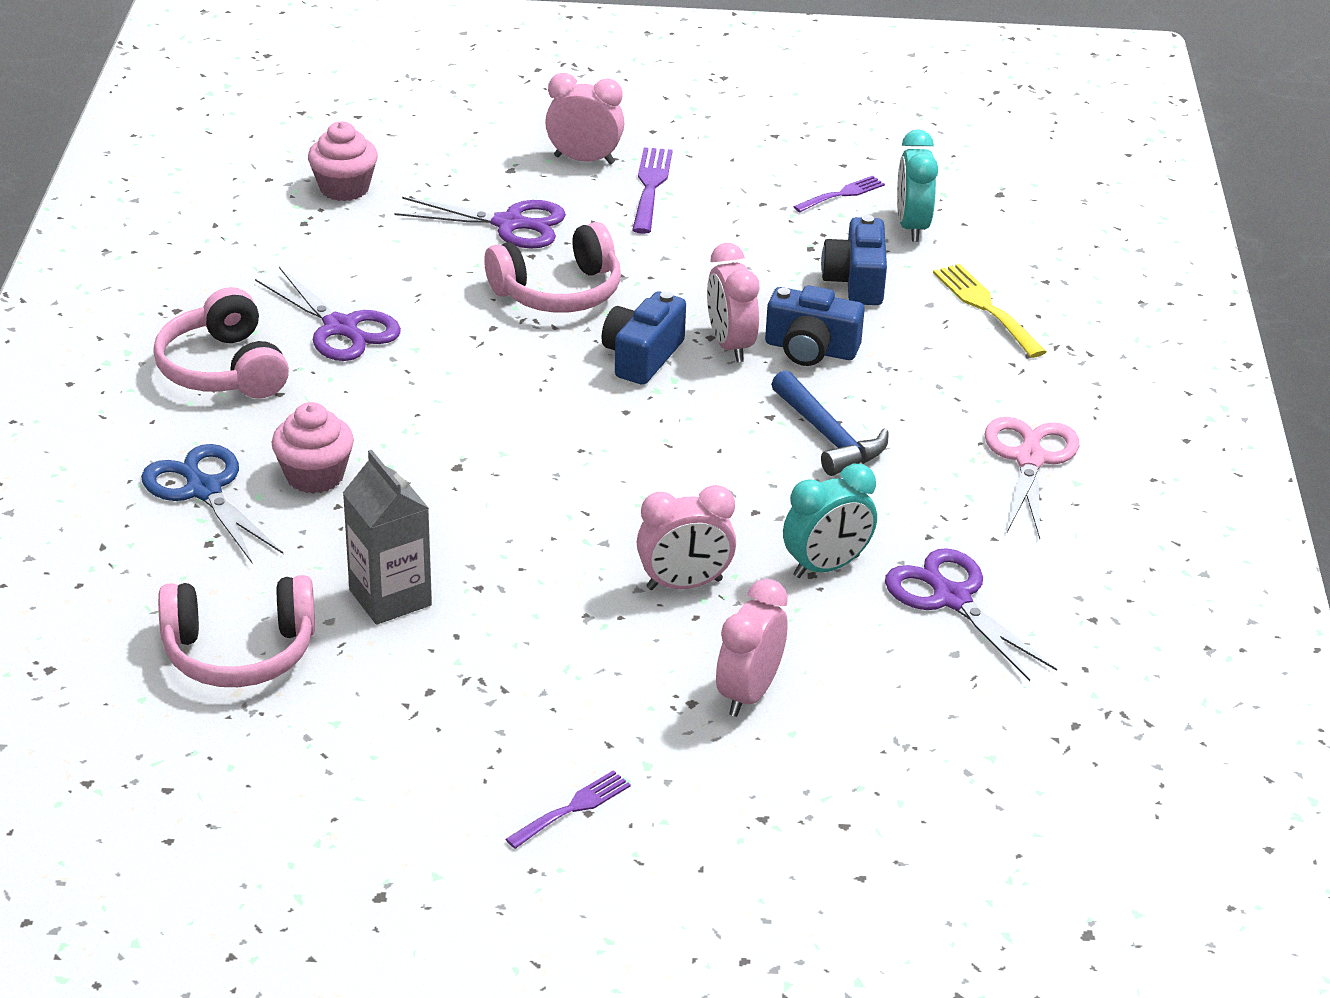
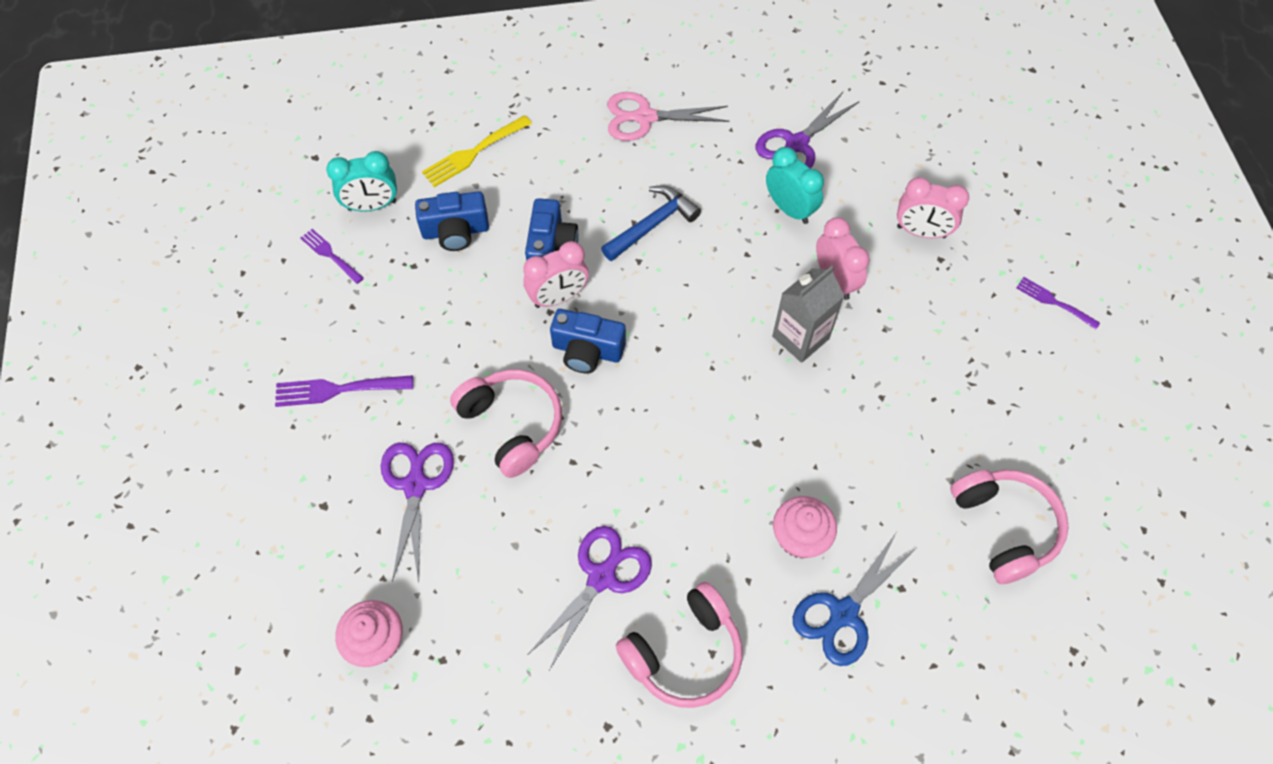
camera: 100 degrees left, 25 degrees up
(390, 597) = (913, 448): grey carton -> grey carton (800, 337)
(584, 160) = (299, 449): pink clock -> none

